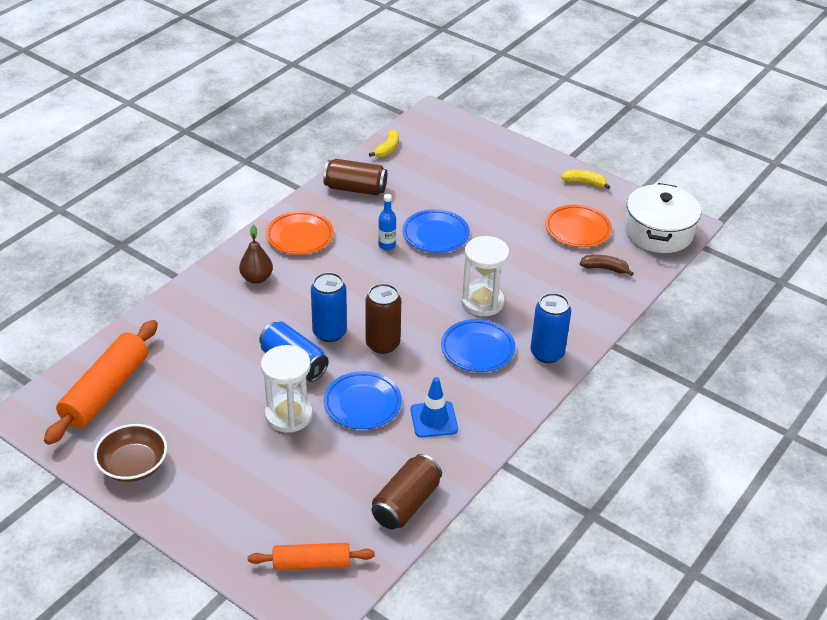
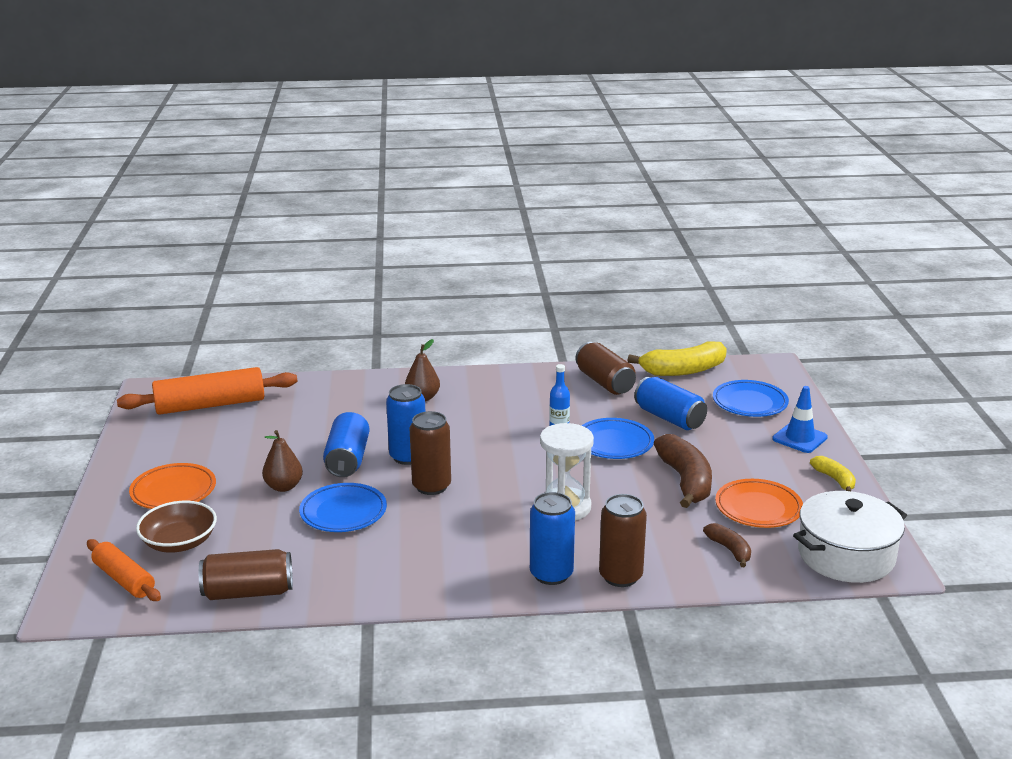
camera: 50 degrees right, 15 degrees down
(133, 465) = (146, 452): brown bowl -> brown bowl (179, 542)
(289, 415) = (283, 487): white hourglass -> brown pear
(300, 236) = (502, 389): orange plate -> orange plate (173, 491)
(387, 149) = (683, 370): yellow banana -> yellow banana, size x1.86
(434, 419) = (372, 556): blue traffic cone -> blue traffic cone (799, 438)
(437, 193) = (669, 418): none -> blue can
(477, 349) = (497, 535): blue plate -> blue plate (749, 403)
(515, 236) = (685, 481): none -> brown banana
(581, 327) = (620, 576): none -> brown can

